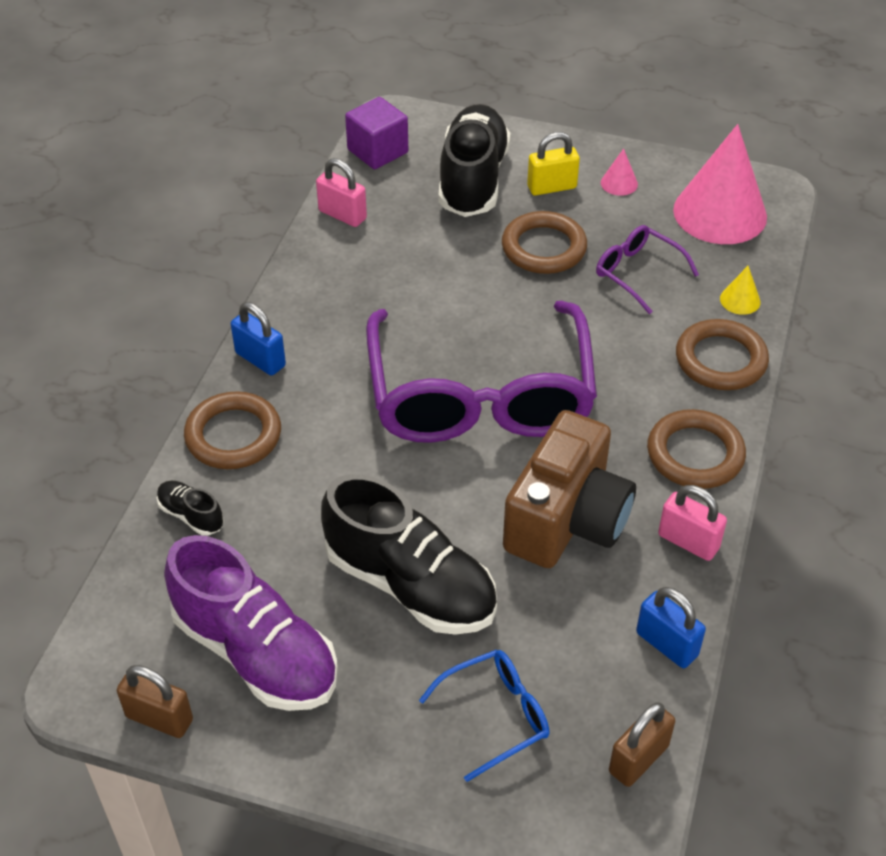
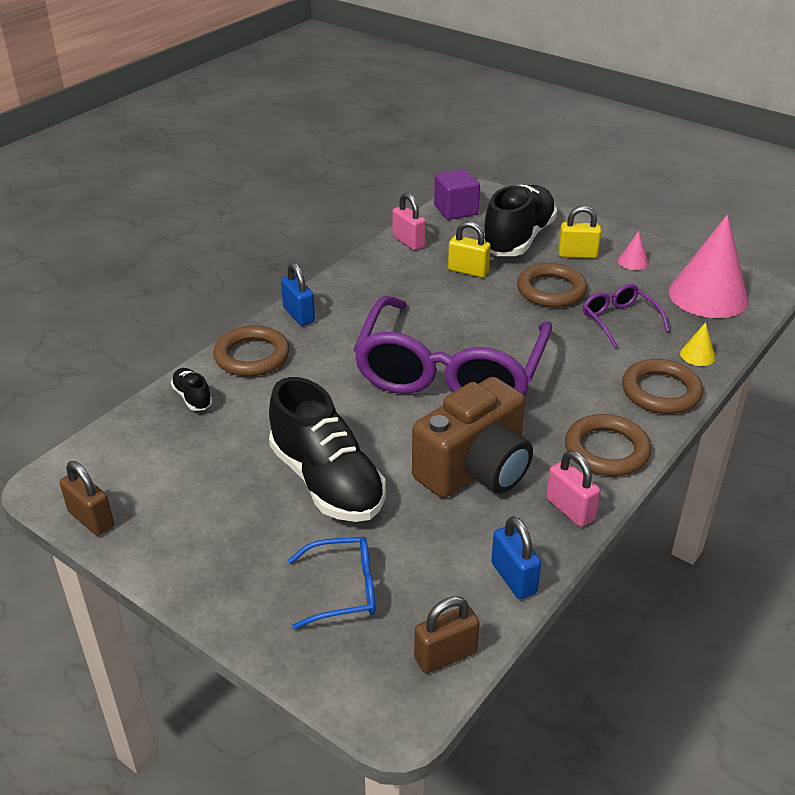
camera: 20 degrees right, 10 degrees down
(256, 652) = (186, 495): purple shoe -> none
(435, 242) = (468, 271): none -> yellow padlock

